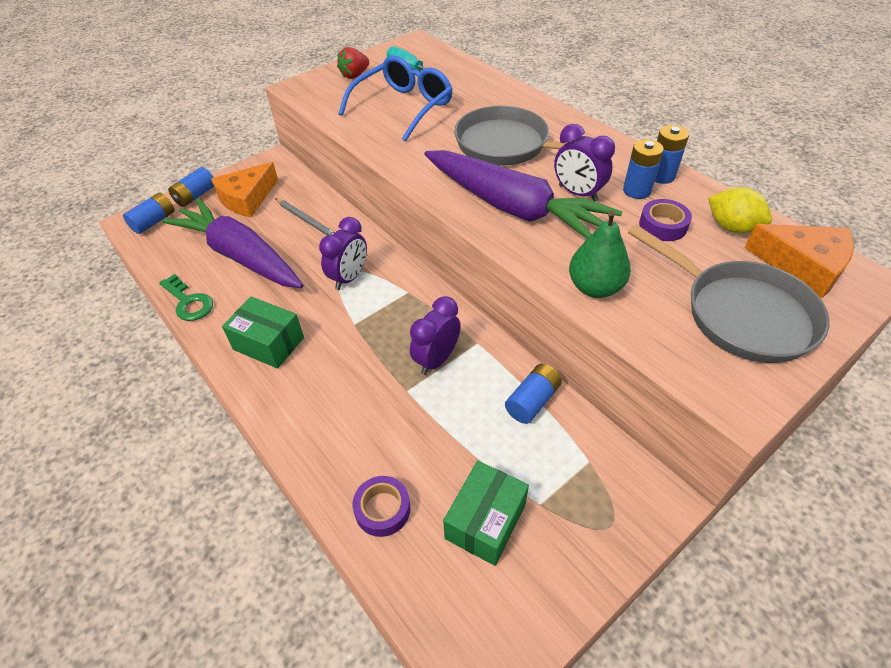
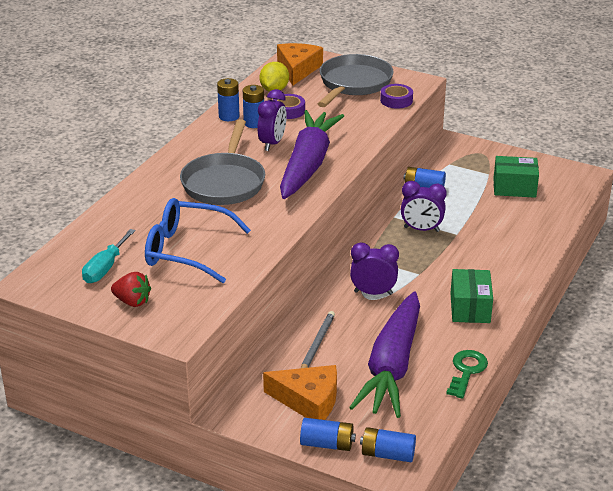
camera: 115 degrees left, 15 degrees down
(382, 509) = (540, 220): purple tape -> purple tape (396, 100)
(595, 287) = (367, 125): green pear -> none

